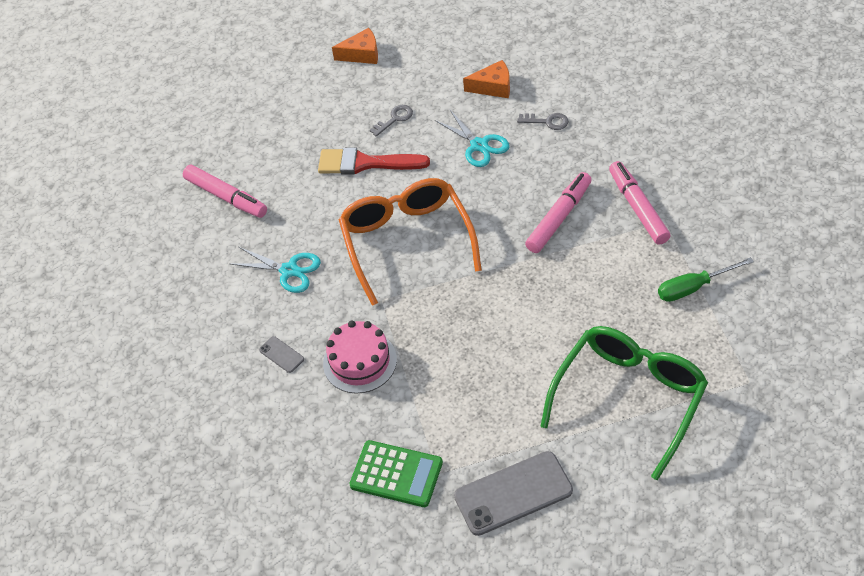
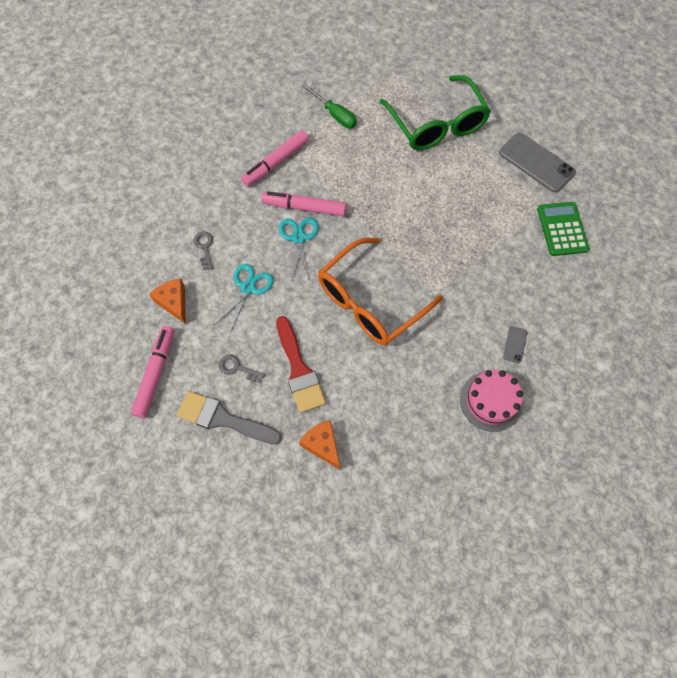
camera: 120 degrees left, 15 degrees up
(226, 197) = (383, 475): pink marker -> pink marker (156, 373)
(289, 270) = (437, 377): turquoise scissors -> turquoise scissors (299, 238)
(351, 99) = (223, 419): none -> grey brush
(360, 361) = (492, 287): pink cake -> pink cake (491, 401)
(362, 54) = (158, 437): orange cheese -> orange cheese (322, 445)
(630, 398) = (437, 125): green glasses -> green glasses turned 120 degrees counterclockwise

